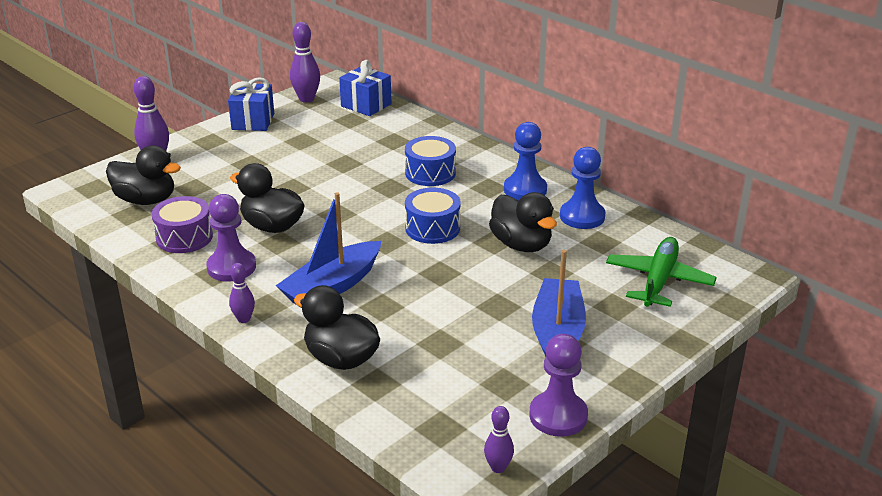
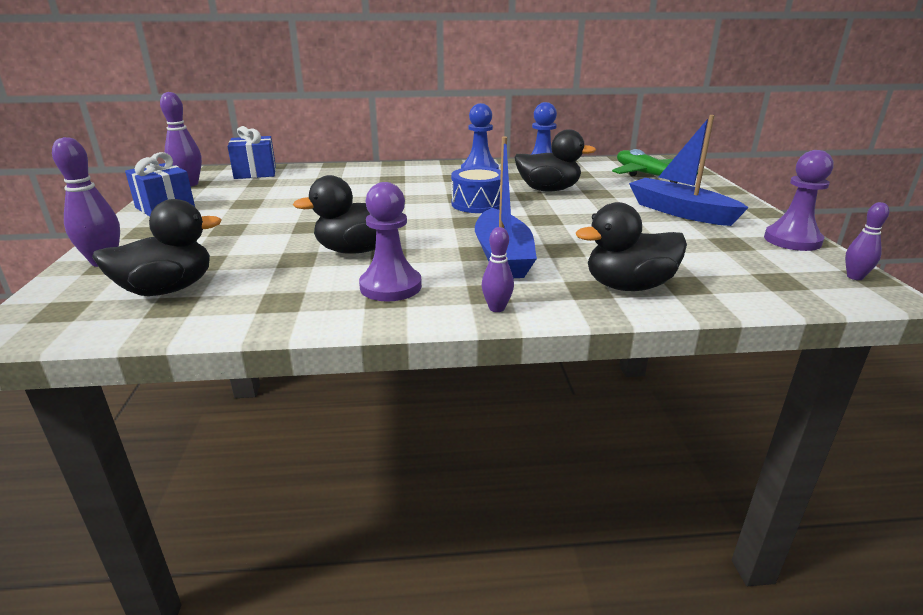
camera: 50 degrees left, 5 degrees down
(184, 237) = (287, 292): purple drum -> none
(430, 173) = (400, 184): blue drum -> none

